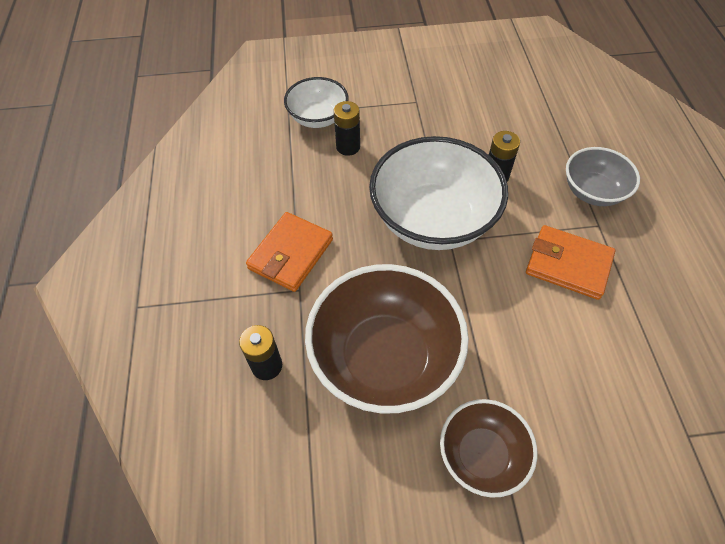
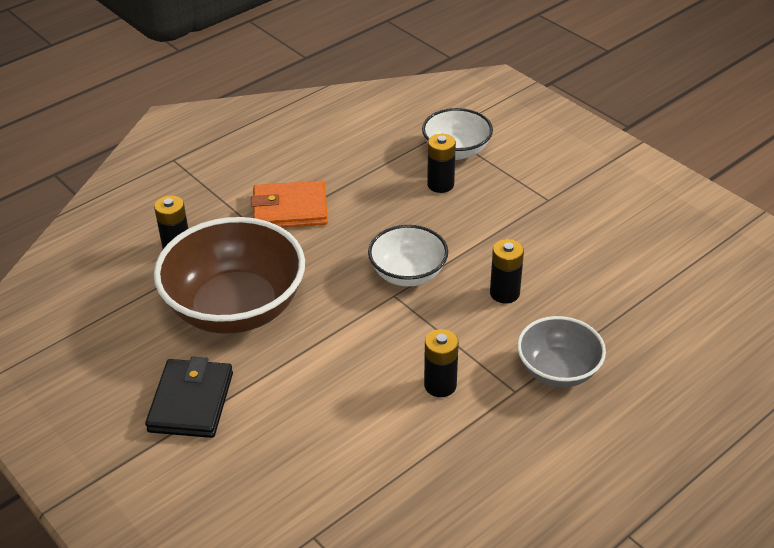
camera: 55 degrees right, 15 degrees down
(433, 219) = (408, 274): white bowl -> white bowl, size x0.56
(482, 455) = (191, 402): brown bowl -> black wallet
(568, 265) = (440, 385): orange wallet -> black battery

